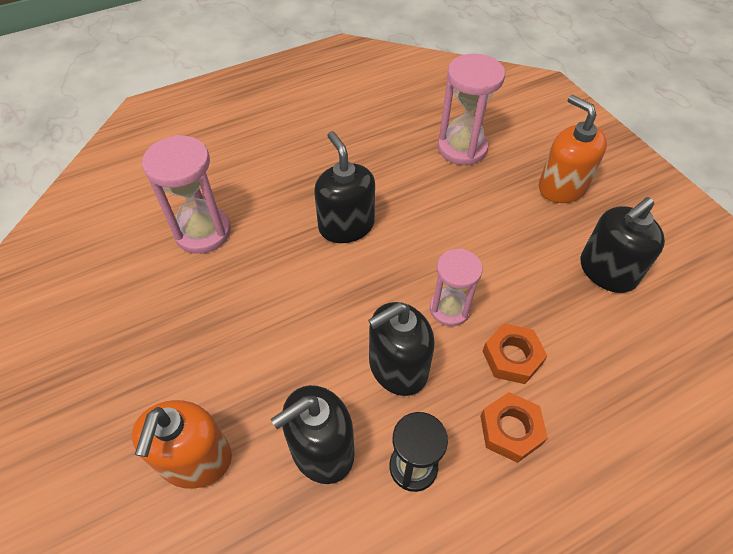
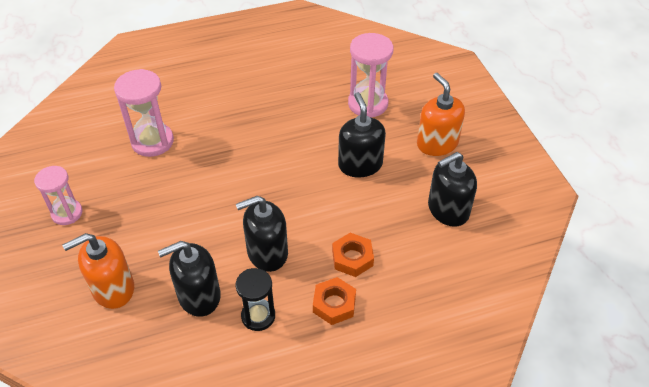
camera: 10 degrees right, 5 degrees down
(195, 459) = (113, 288): orange soap dispenser -> orange soap dispenser turned 45 degrees clockwise
(346, 226) = (259, 151): black soap dispenser -> black soap dispenser (360, 164)
(449, 309) = (318, 219): pink hourglass -> pink hourglass (67, 213)

